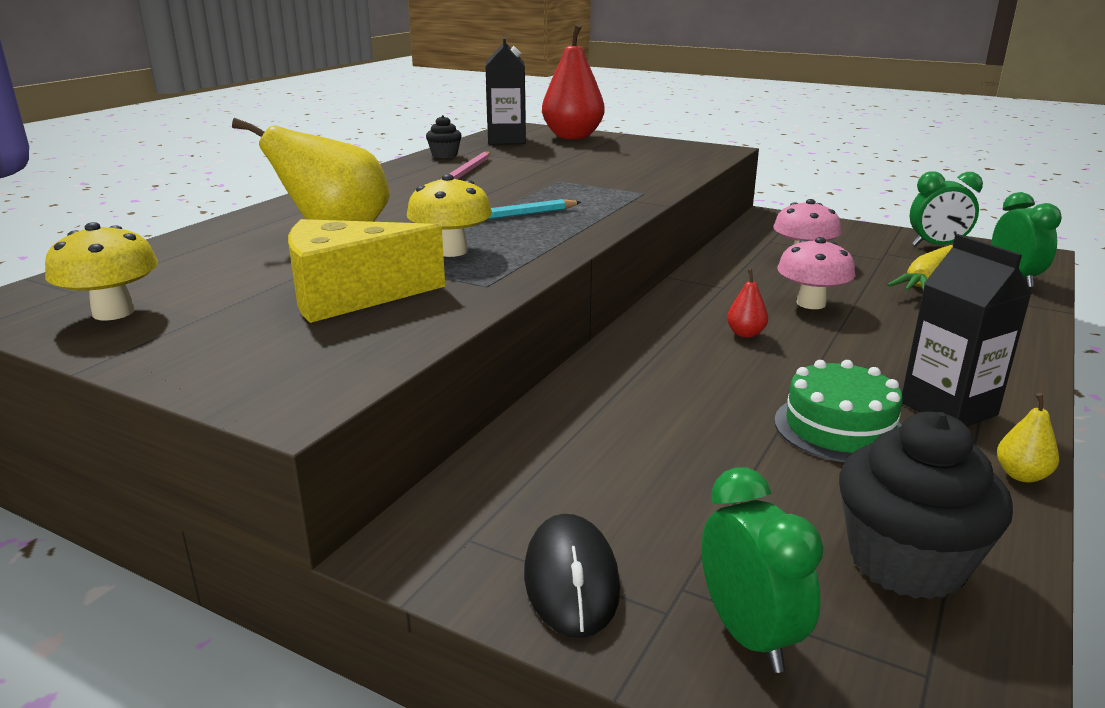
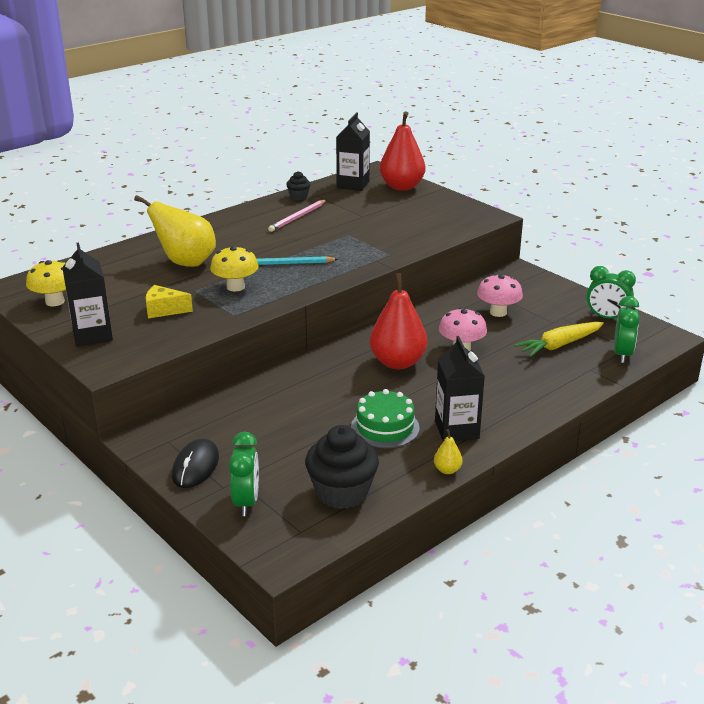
camera: 20 degrees right, 5 degrees up
(228, 352) = (92, 335): none -> black carton
(350, 296) = (164, 310): yellow cheese -> yellow cheese, size x0.58
(745, 334) = (397, 362): red pear -> red pear, size x2.35

